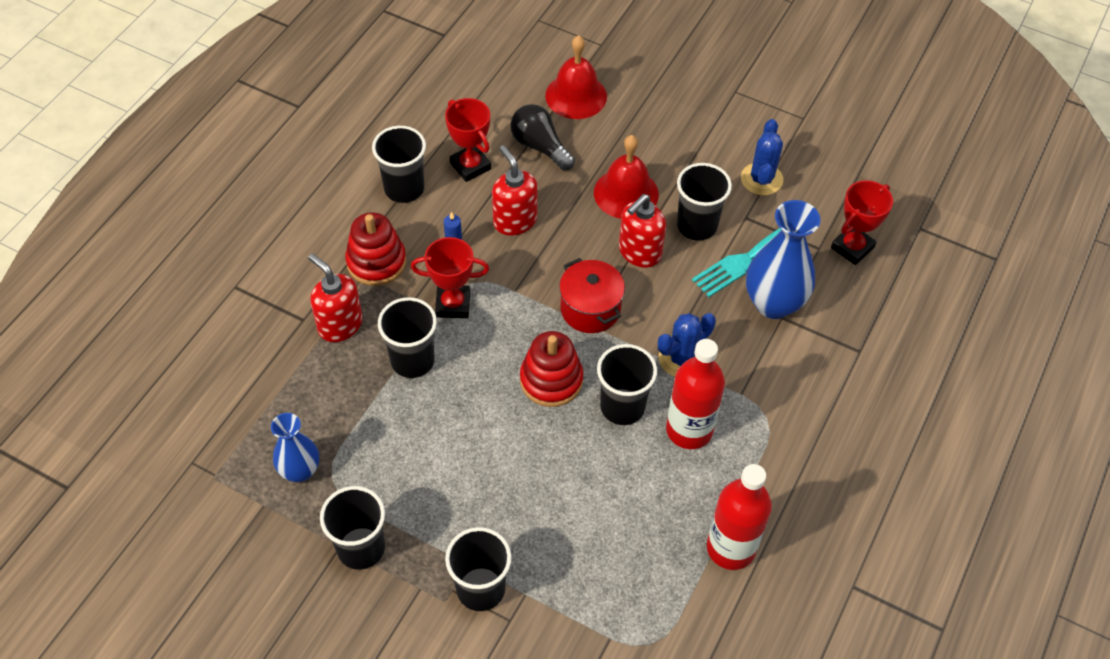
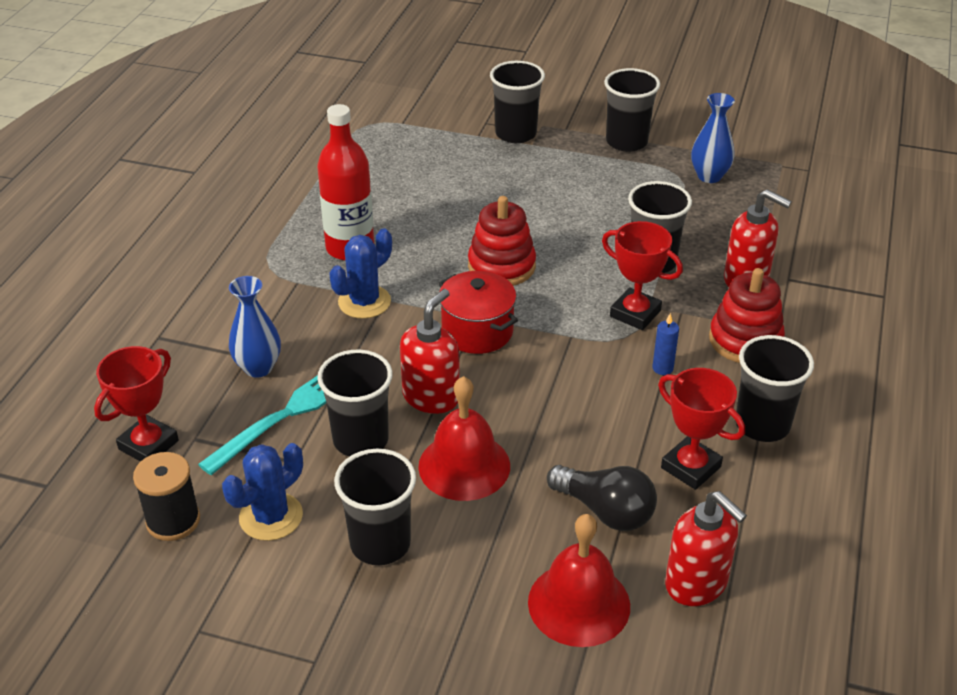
camera: 170 degrees right, 15 degrees down
(453, 304) = (635, 313): red trophy -> red trophy turned 45 degrees clockwise
(514, 221) = (601, 409): red soap dispenser -> red soap dispenser (696, 584)
(622, 407) = (421, 256): black cup -> black cup (380, 544)
(731, 548) = (304, 179): red bottle -> none
(761, 179) = (271, 517): blue cactus -> blue cactus turned 45 degrees clockwise
(773, 303) = (258, 368): blue vase -> blue vase, size x0.62
(827, 187) = (173, 521): none -> black spool

